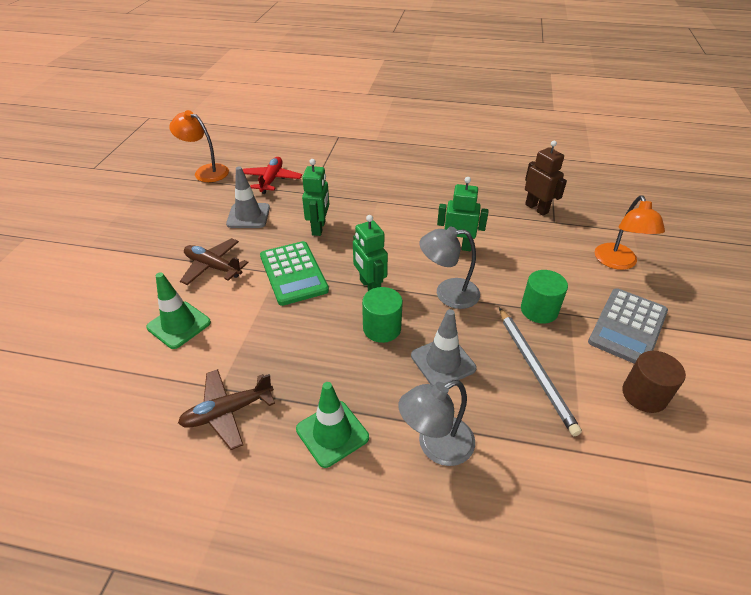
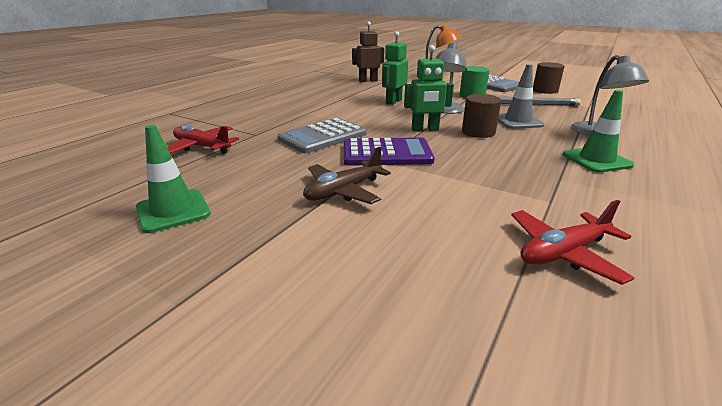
camera: 70 degrees left, 15 degrees down
(138, 392) = (563, 253): none -> red plane
(179, 325) = (444, 219): green traffic cone -> green traffic cone (173, 211)
(206, 171) = (110, 182): orange lamp -> none
(228, 412) = (583, 199): brown plane -> none
(248, 216) = (260, 164): grey traffic cone -> none
(293, 273) = (386, 153): green calculator -> purple calculator
(319, 228) = (322, 136): green robot -> grey calculator
(382, 328) = (478, 132): green cylinder -> brown cylinder

